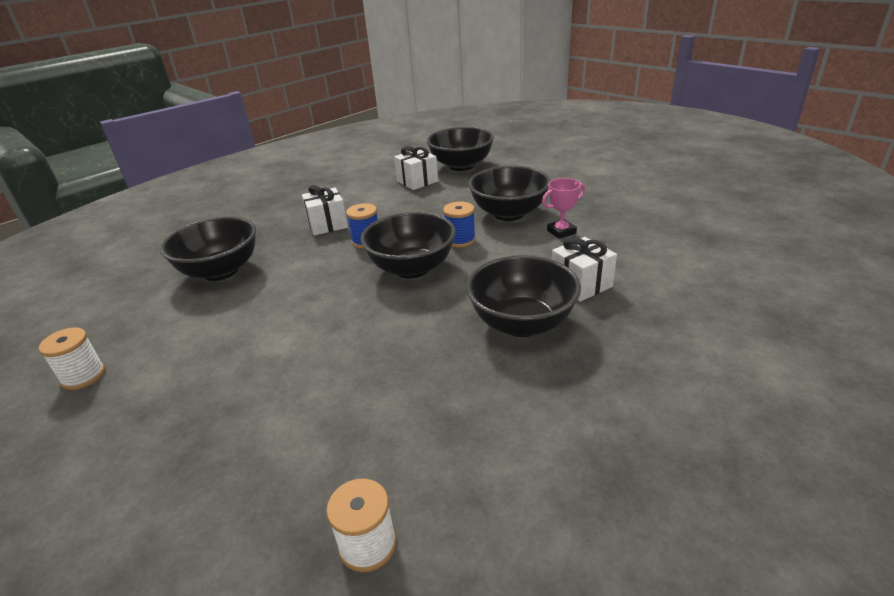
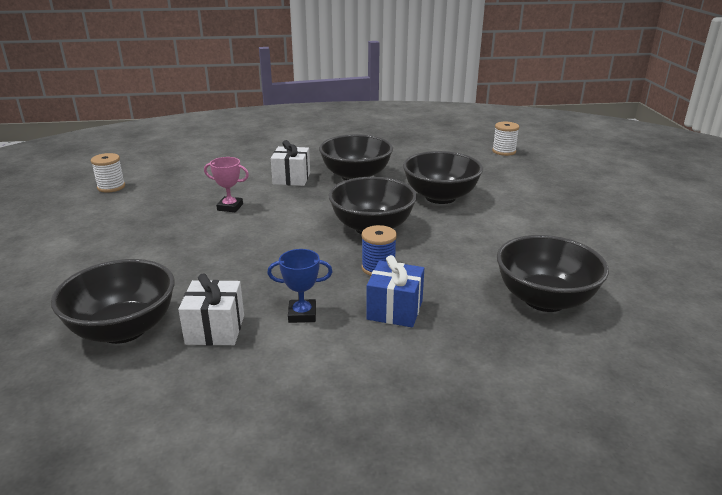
camera: 145 degrees left, 5 degrees down
(83, 376) = (664, 250): white spool -> white spool (111, 187)
(327, 224) = (395, 310): white gift -> blue gift
(381, 202) = (302, 314): none -> blue trophy
(460, 240) = (304, 233): blue spool -> none
(509, 213) = (226, 238): black bowl -> black bowl (440, 197)

